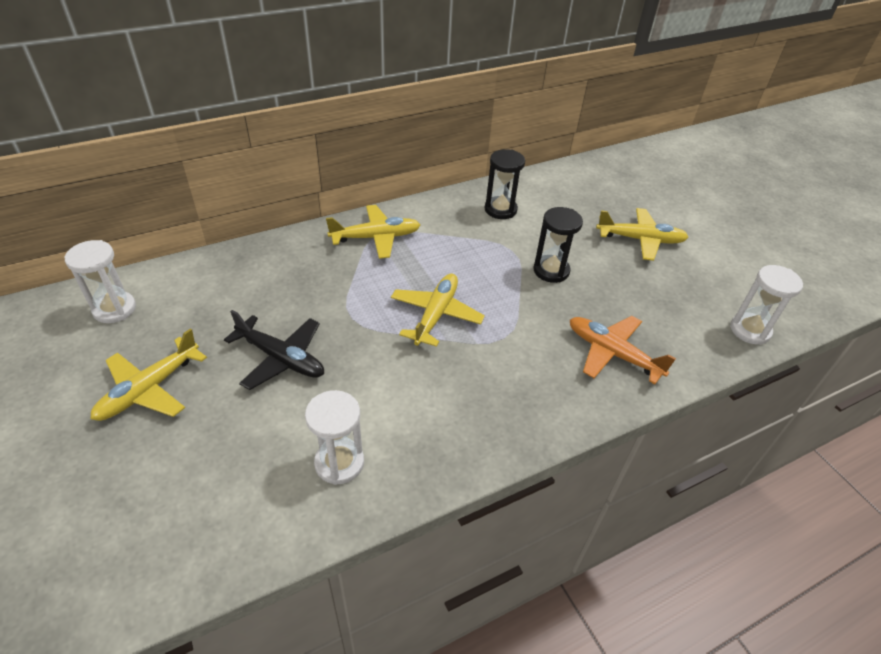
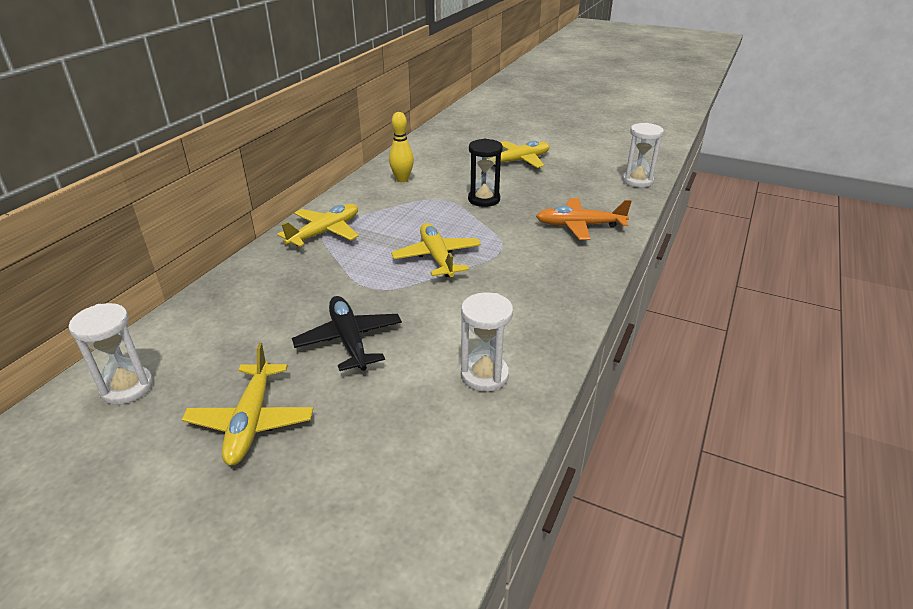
camera: 35 degrees left, 10 degrees down
(281, 358) = (349, 340): black plane -> black plane turned 105 degrees counterclockwise
(500, 210) = (402, 179): black hourglass -> yellow bowling pin

